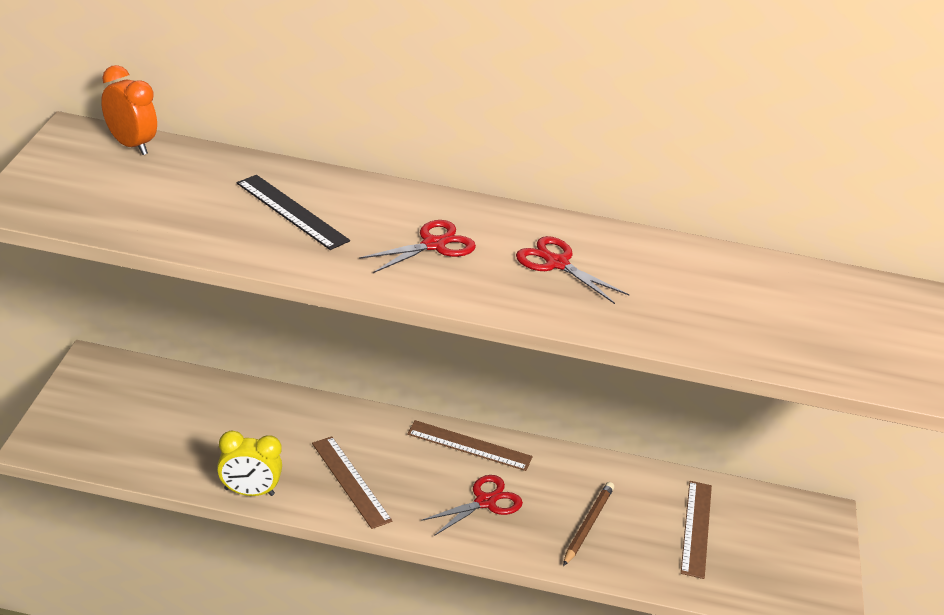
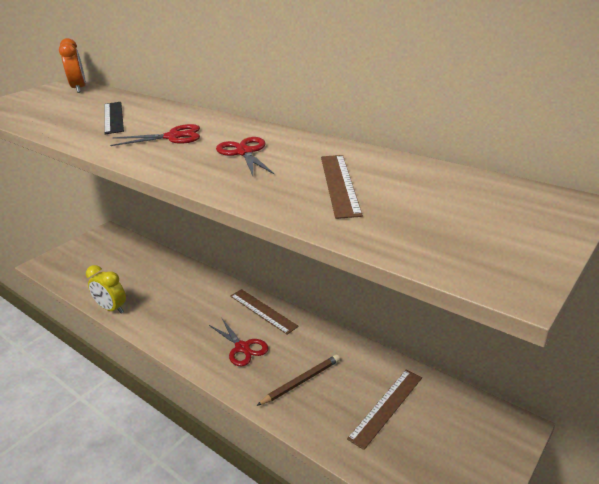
camera: 35 degrees right, 5 degrees down
(351, 481) = (172, 316): brown ruler -> brown ruler (339, 184)
(485, 502) = (242, 347): red scissors -> red scissors turned 60 degrees clockwise

